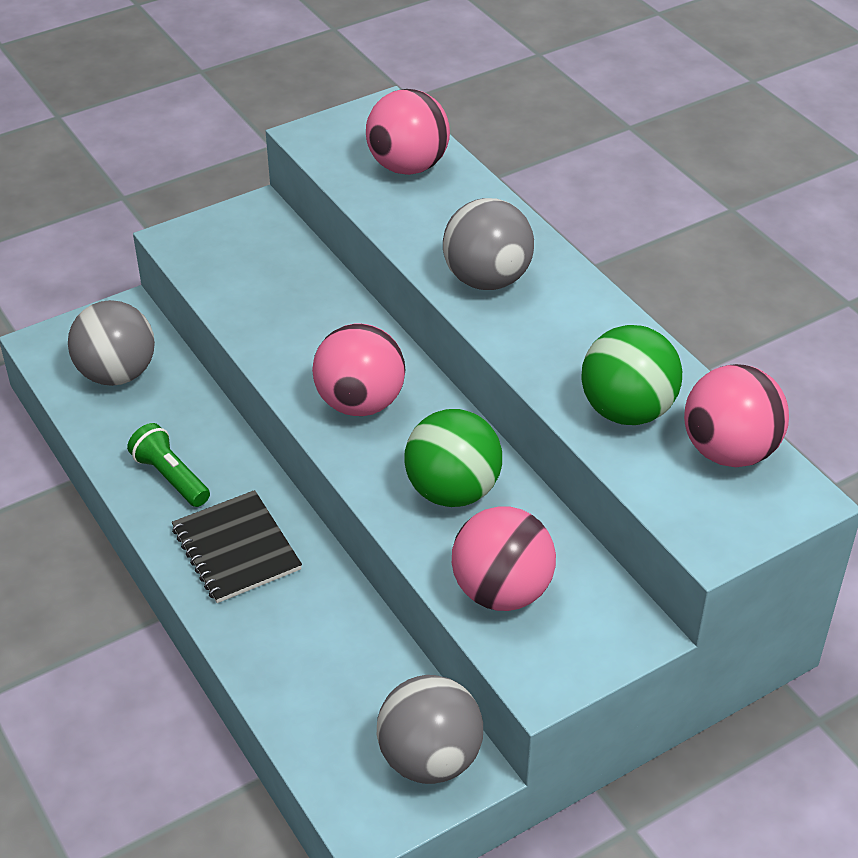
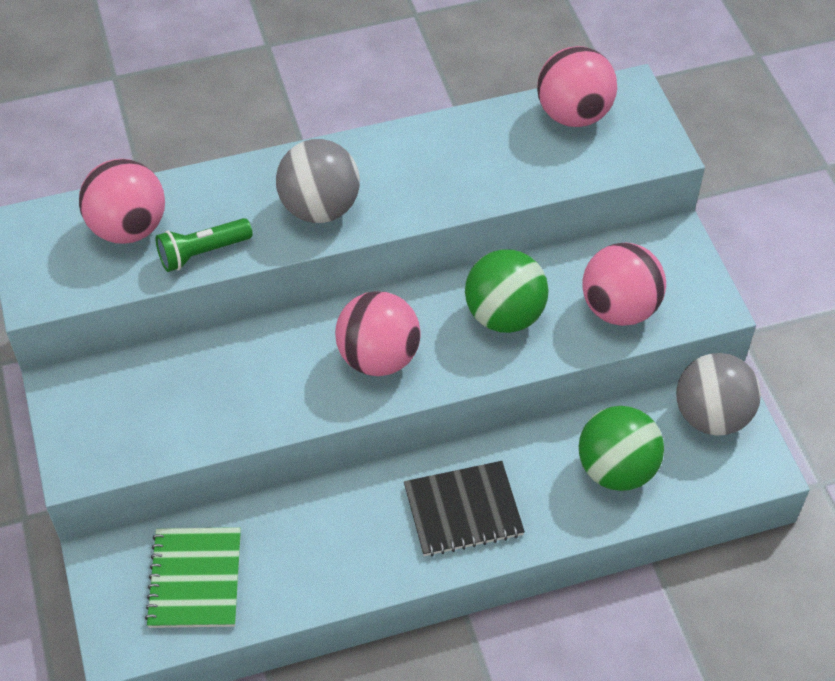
camera: 75 degrees left, 10 degrees up
(117, 374) = (195, 579): grey ball -> green notebook
(170, 477) = (358, 550): green flashlight -> green flashlight (202, 253)
(627, 411) = (512, 160): green ball -> green ball (616, 469)

